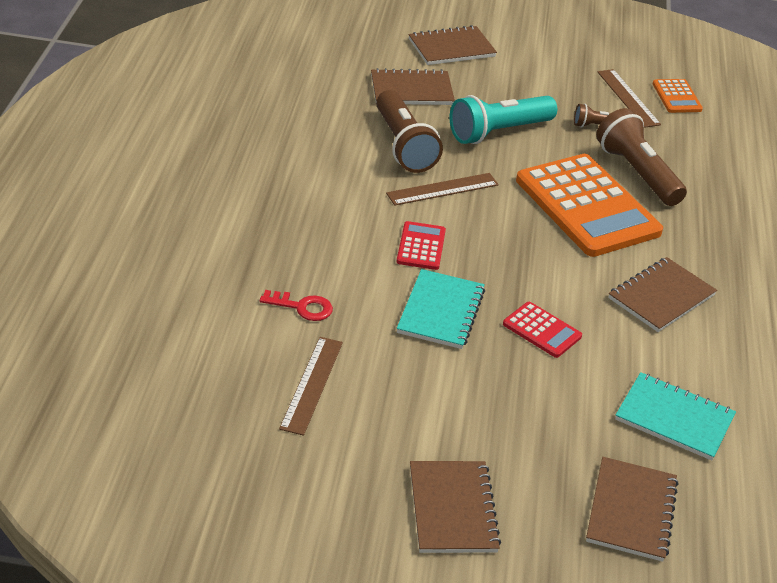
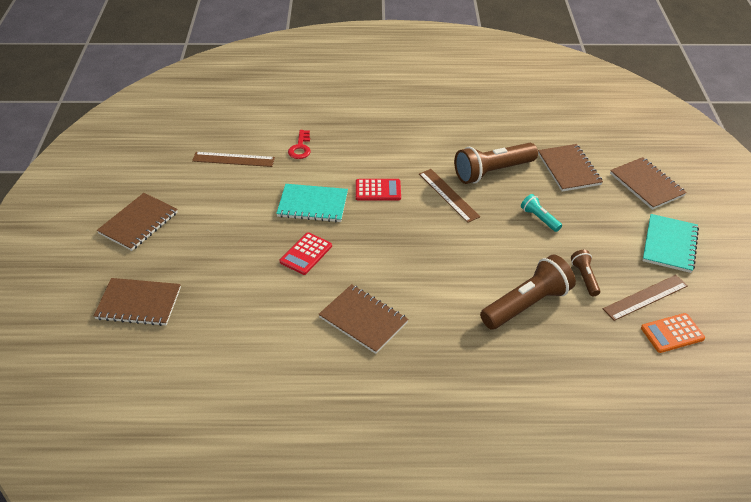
camera: 85 degrees right, 5 degrees up
(452, 509) = (138, 223): brown notebook -> brown notebook turned 45 degrees counterclockwise
(498, 132) = (539, 218): turquoise flashlight -> turquoise flashlight, size x0.50
(587, 206) = (463, 274): orange calculator -> none
(674, 418) = (227, 326): turquoise notebook -> turquoise notebook (669, 244)

